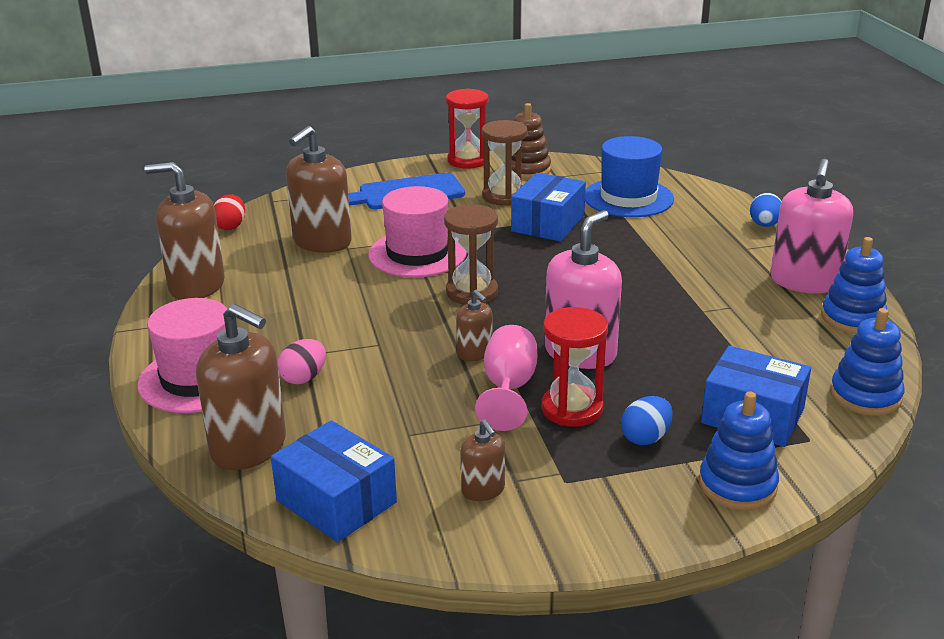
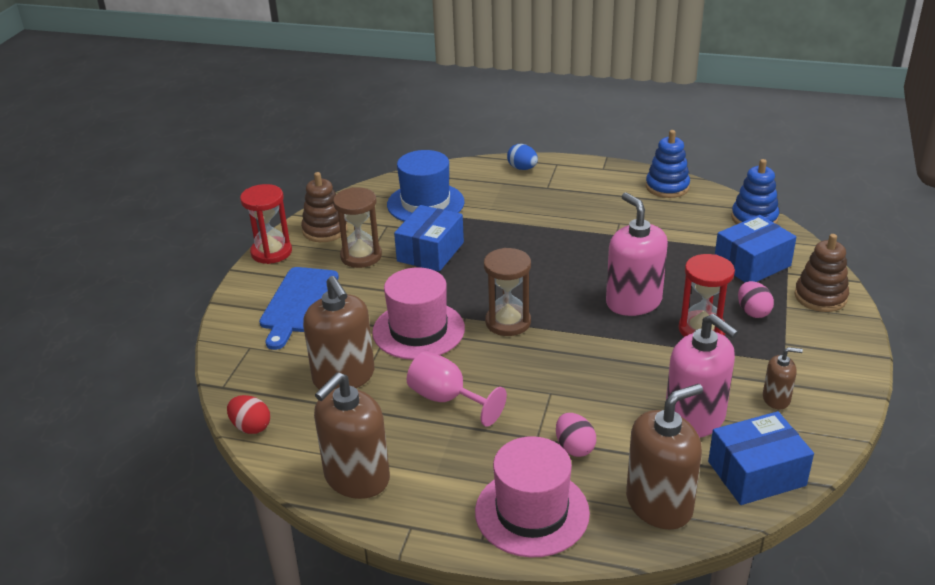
camera: 60 degrees left, 5 degrees up
(474, 353) = (600, 349): brown soap dispenser -> none
(508, 389) = (659, 349): pink goblet -> pink goblet (447, 399)
(548, 223) = (430, 252): blue box -> blue box turned 60 degrees clockwise
(645, 438) = (753, 312): blue egg -> pink egg
(737, 485) = (820, 297): blue stacking toy -> brown stacking toy
(804, 282) = (610, 185): pink soap dispenser -> pink soap dispenser (694, 419)

